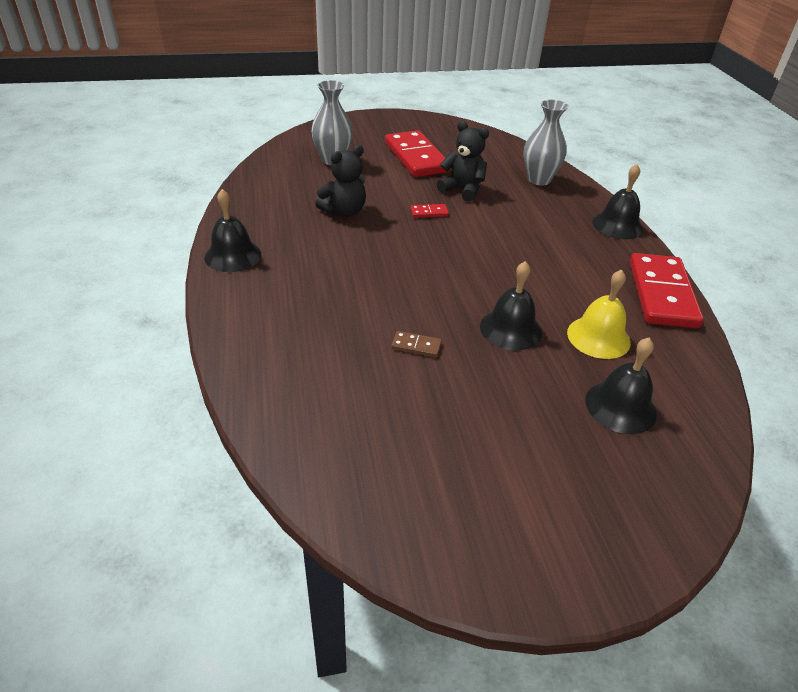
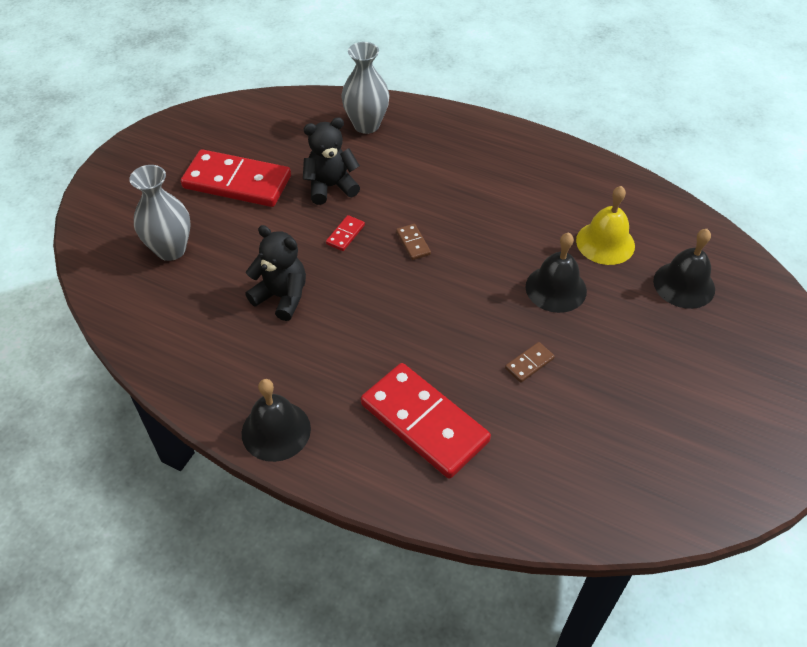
camera: 50 degrees left, 10 degrees up
(344, 212) = (282, 297): black teddy bear -> black teddy bear turned 60 degrees counterclockwise
(460, 242) = (413, 243): none -> brown domino
(617, 225) = (480, 127): black bell -> none
(662, 294) = (586, 169): red domino -> red domino (424, 422)

